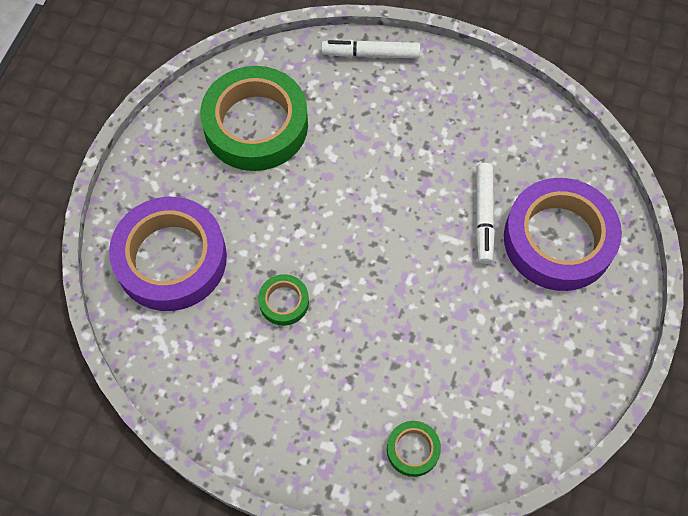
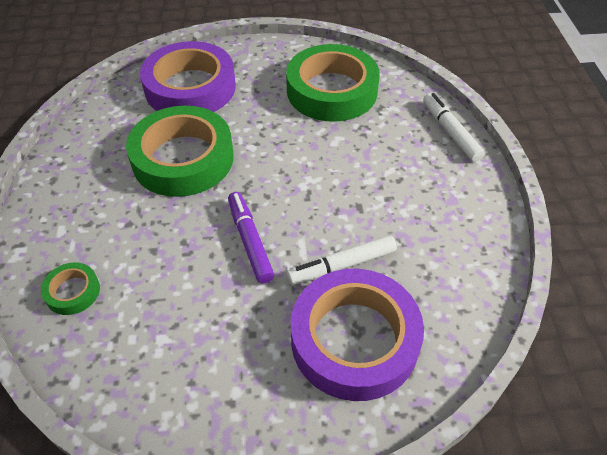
camera: 65 degrees right, 15 degrees down
(284, 302) = (183, 158): green tape -> green tape, size x2.27
(423, 278) = (250, 241): none -> purple marker

